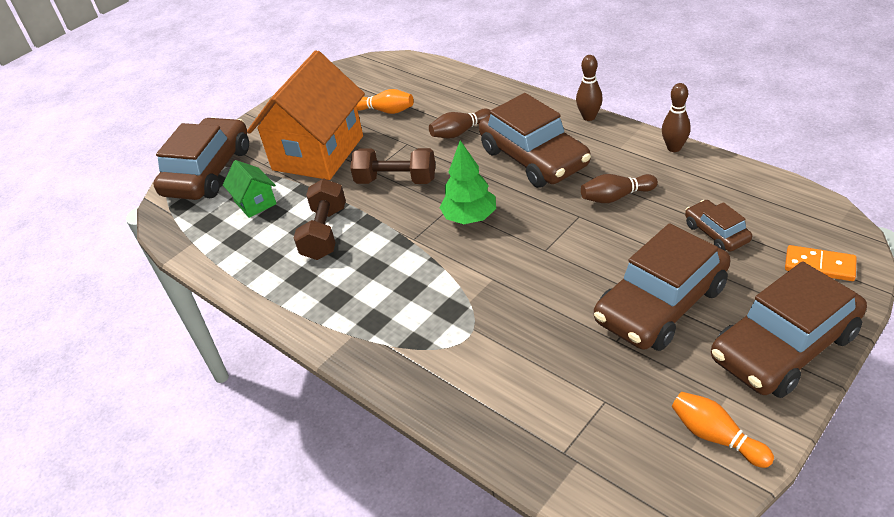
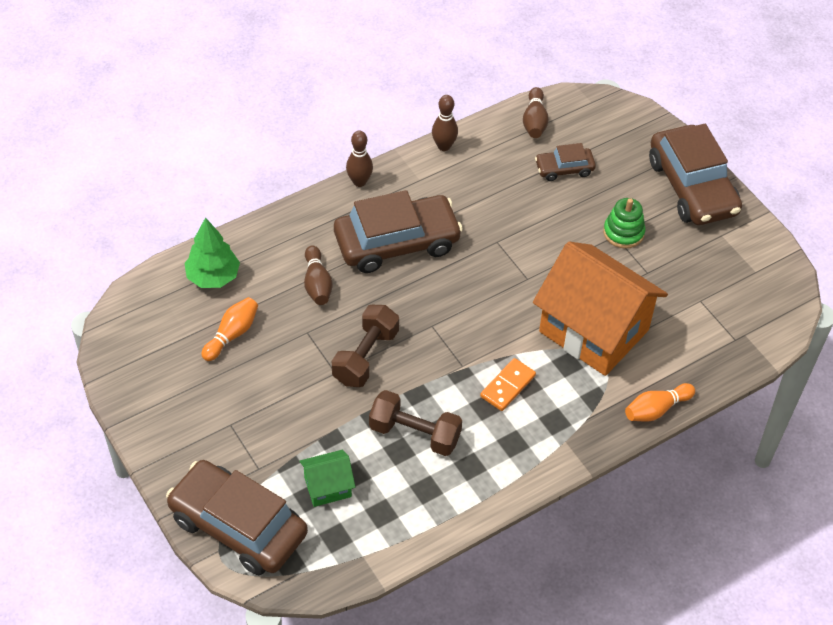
camera: 80 degrees left, 10 degrees up
(318, 153) = (272, 413): orange house -> orange house (594, 331)
(470, 218) = (457, 316): green tree -> green tree (213, 277)
(616, 197) = (486, 209): brown bowling pin -> brown bowling pin (534, 121)
(661, 304) = (623, 232): brown car -> green stacking toy
(716, 437) = (752, 255): orange bowling pin -> orange bowling pin (656, 409)
(819, 265) = (627, 132): orange domino -> orange domino (507, 386)

